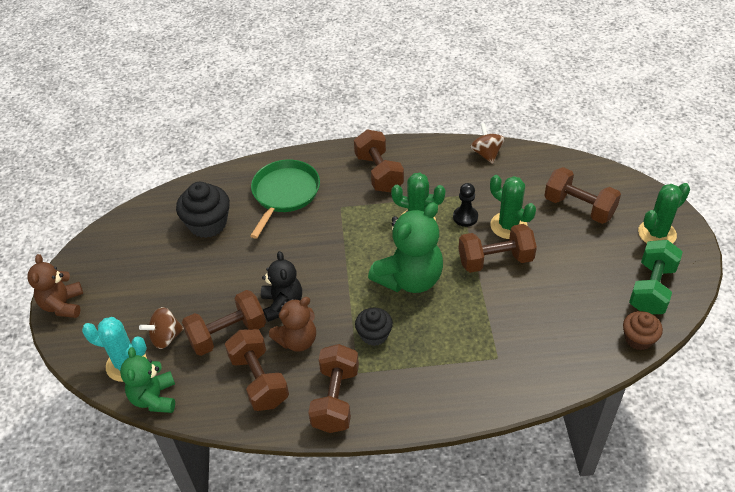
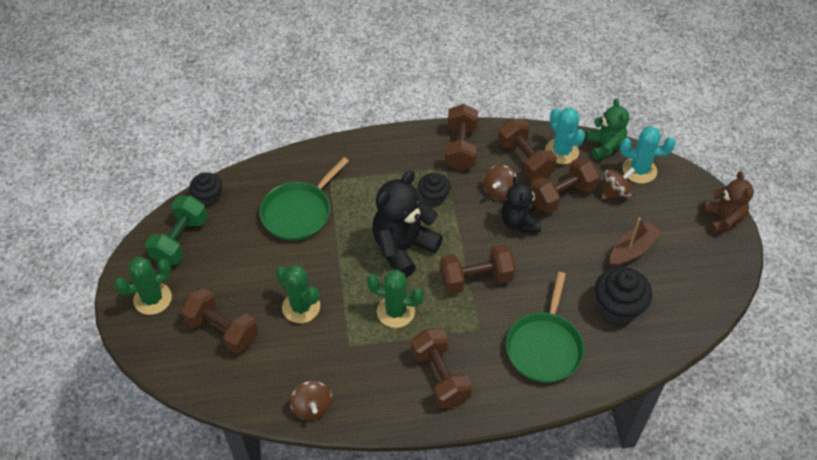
camera: 175 degrees right, 5 degrees up
(173, 274) = (632, 250): none -> brown boat
(210, 391) = (561, 151): none -> turquoise cactus
(297, 340) = (499, 191): brown teddy bear -> brown spinning top
(409, 279) = (403, 248): green teddy bear -> black teddy bear
(465, 217) = (345, 317): black pawn -> none
(495, 260) = (320, 268): brown dumbbell -> brown dumbbell (476, 279)
(527, 318) = (299, 212): none -> green pan
(638, 339) = (208, 196): brown cupcake -> black cupcake

